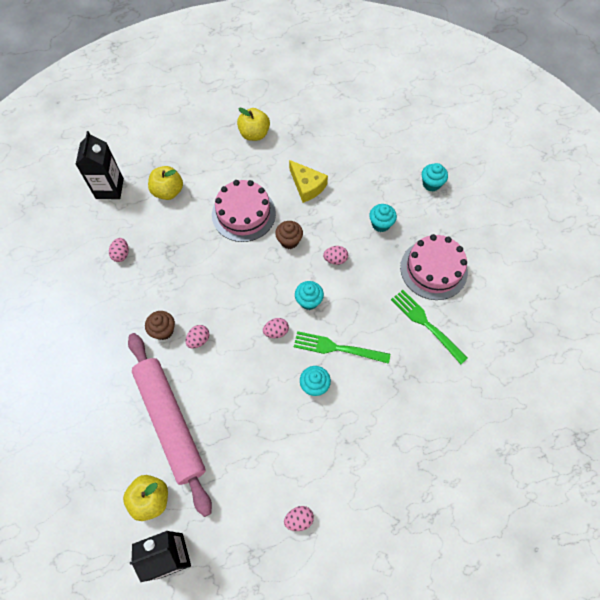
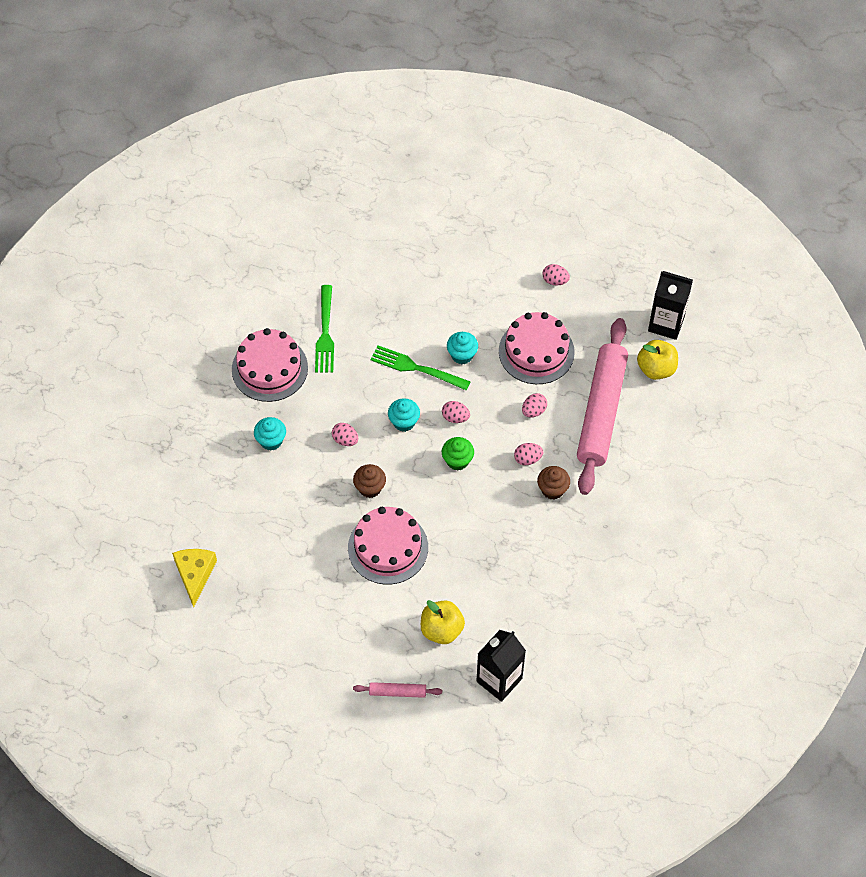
camera: 140 degrees left, 5 degrees down
(121, 254) = (539, 593): pink egg -> pink egg (533, 411)
(167, 143) = (397, 692): none -> pink rolling pin
(247, 301) = (457, 460): none -> green cupcake
(254, 134) = (296, 631): yellow apple -> none
(261, 435) = (536, 351): none -> pink cake
(307, 186) = (300, 530): yellow cheese -> yellow cheese (195, 574)
(337, 348) = (416, 368): green fork -> green fork turned 150 degrees clockwise
(431, 184) = (182, 442): turquoise cupcake -> none

